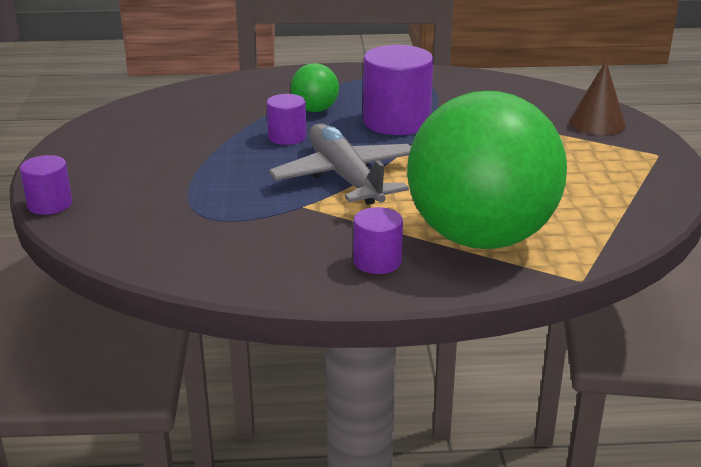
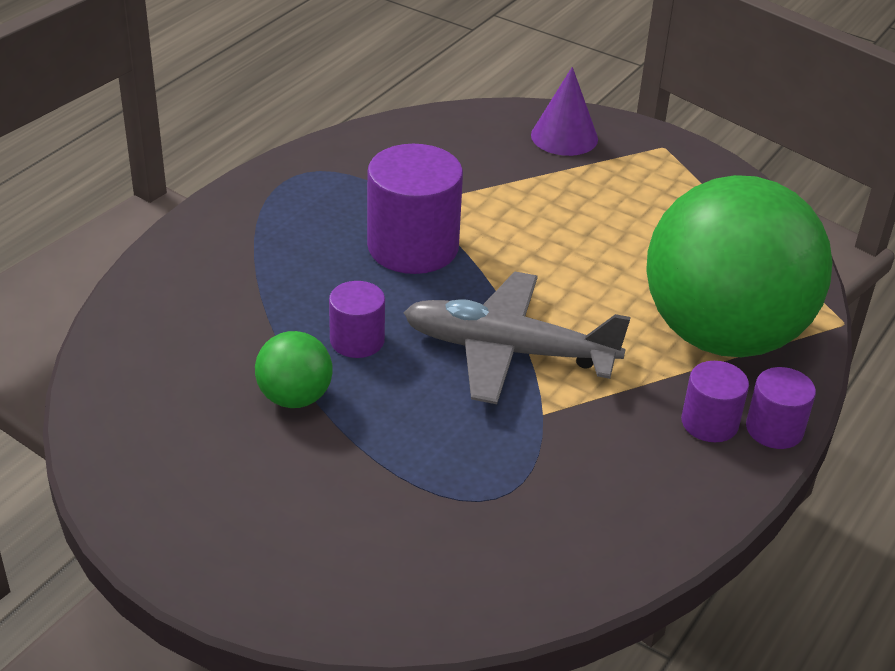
camera: 55 degrees left, 10 degrees up
(50, 204) = (321, 621): purple cylinder -> purple cylinder (774, 429)
(315, 110) = (308, 284): green ball -> green ball (295, 397)
(597, 123) = (564, 137): brown cone -> purple cone

